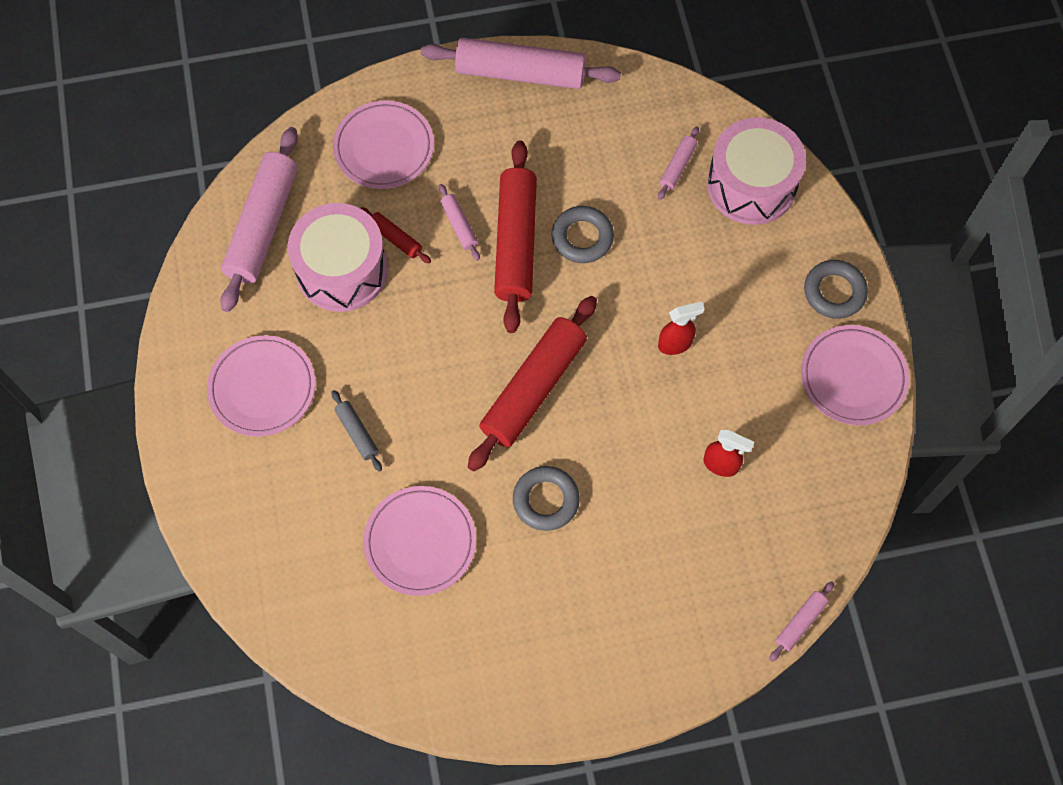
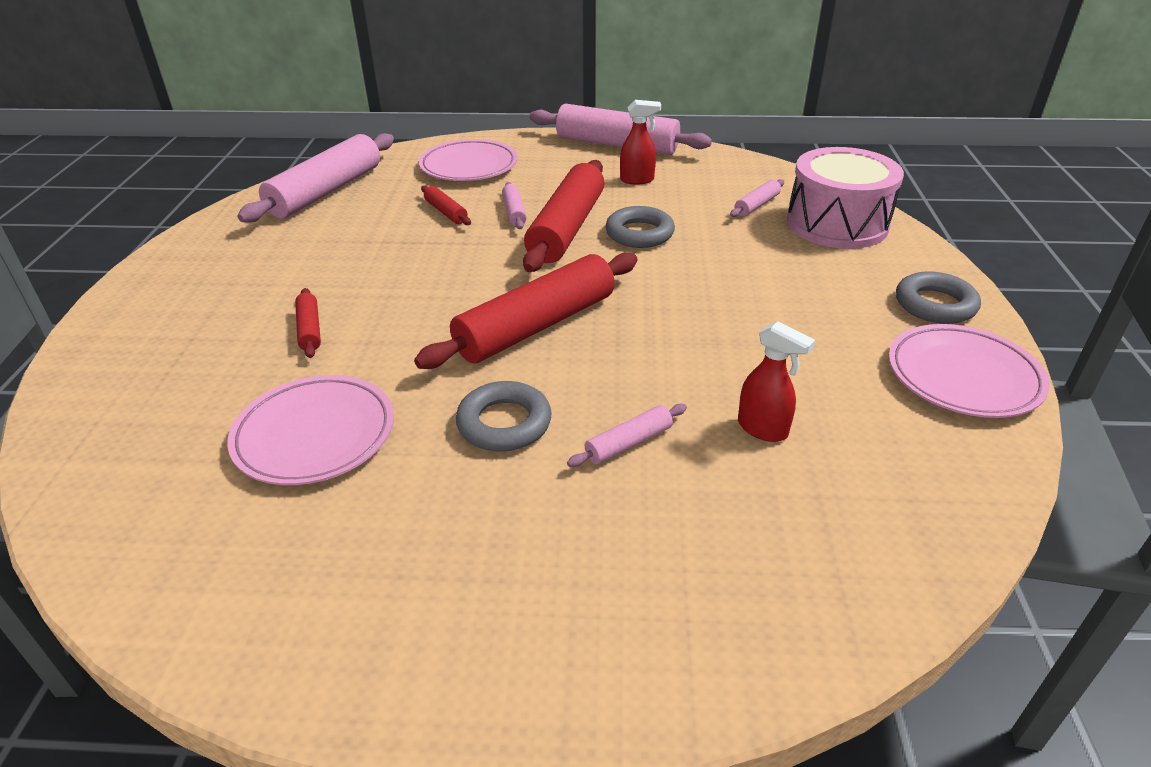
camera: 15 degrees right, 30 degrees down
(262, 388) = (236, 283): pink plate -> none
(342, 270) = (380, 223): pink drum -> none
(357, 433) = (309, 329): grey rolling pin -> red rolling pin
(675, 344) = (724, 317): red spray bottle -> red spray bottle (637, 180)
(800, 622) = (873, 650): pink rolling pin -> pink rolling pin (628, 443)

